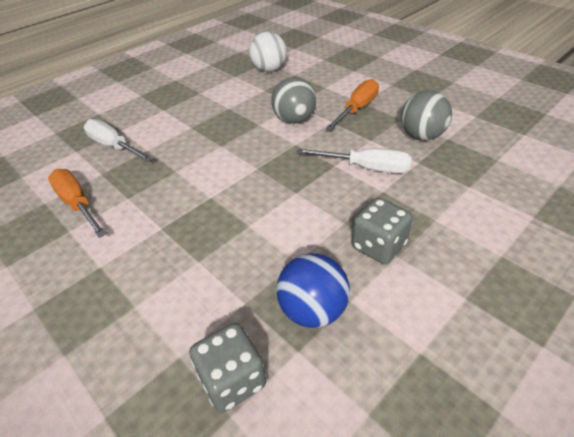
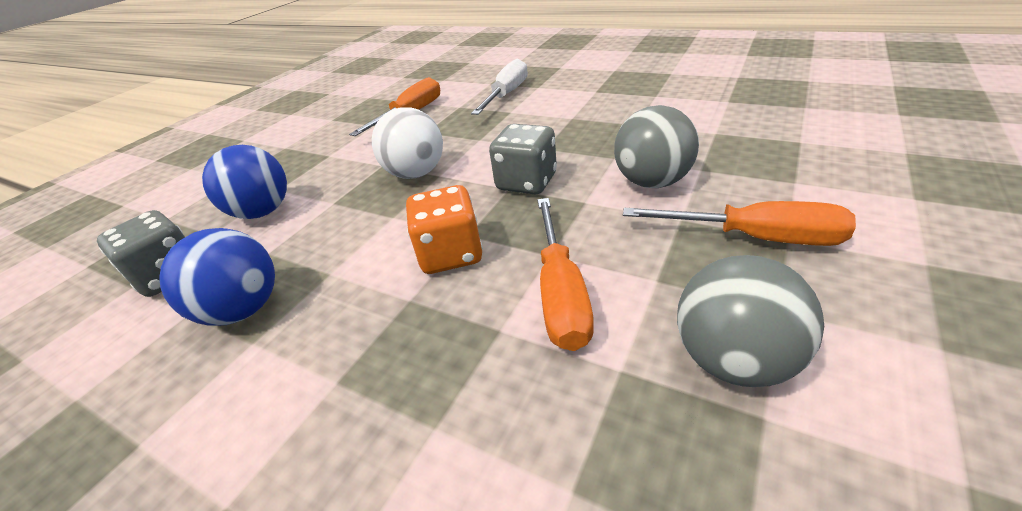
camera: 75 degrees right, 5 degrees down
(171, 313) = (263, 212): none -> blue ball
(269, 69) = (784, 117): white ball -> white ball (416, 173)
(311, 201) = (450, 254): none -> orange dice
(366, 168) = (560, 293): white screwdriver -> orange screwdriver
(378, 246) = (357, 352): grey dice -> grey dice (526, 182)

